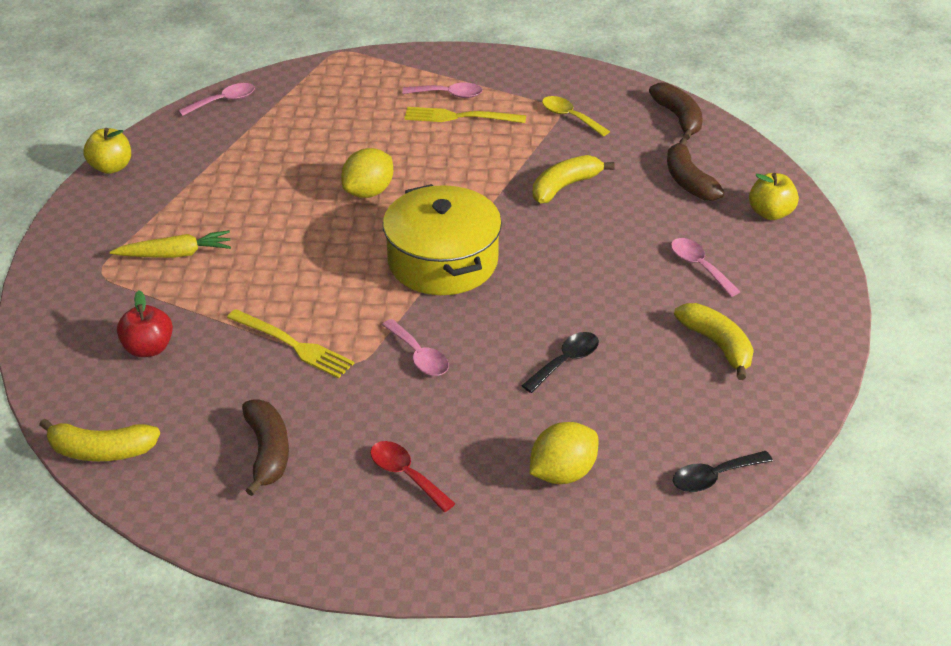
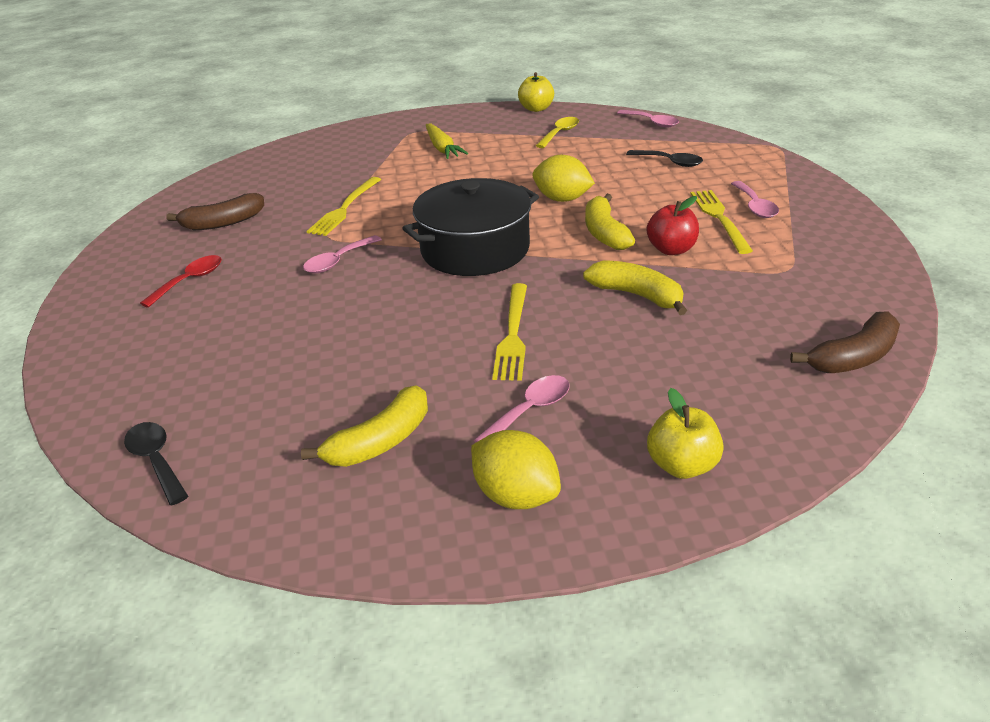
camera: 80 degrees right, 5 degrees down
(101, 451) = (230, 171): yellow banana -> yellow banana (605, 233)
(148, 348) = (334, 163): red apple -> red apple (671, 249)
(442, 261) = (475, 249): yellow pot -> black pot
(562, 473) = (179, 358): yellow lemon -> yellow lemon (516, 495)
(566, 361) = (339, 338): black spoon -> black spoon (670, 162)
(569, 117) = (778, 279): yellow spoon -> yellow spoon (560, 133)
(597, 260) = (513, 334): none -> yellow fork
(688, 181) = (709, 382): brown banana -> none

